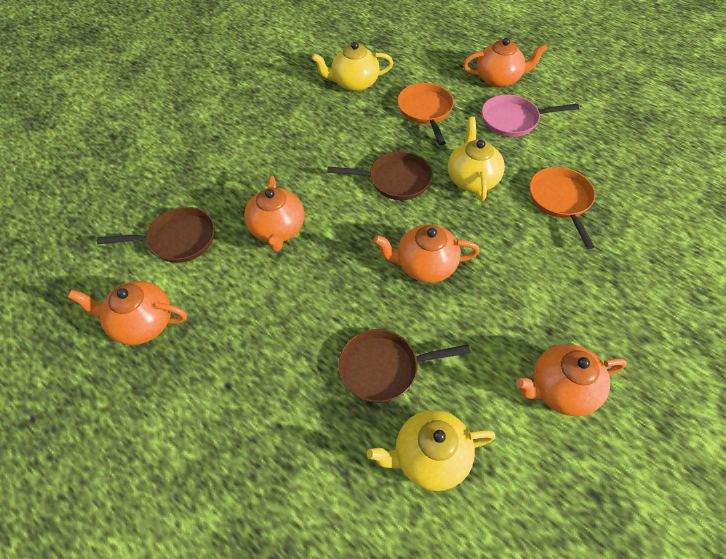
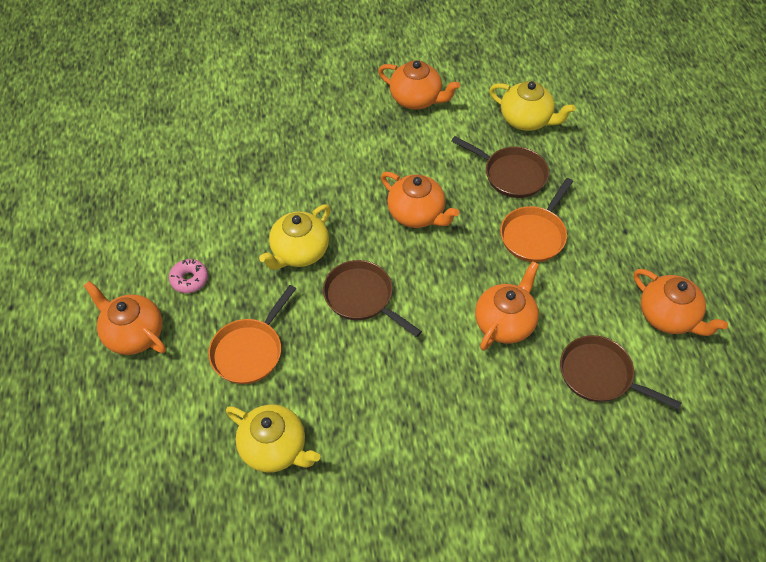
camera: 140 degrees left, 0 degrees up
(513, 120) = (189, 279): pink pan -> pink donut
(560, 201) = (260, 188): orange pan -> orange pan (534, 235)

